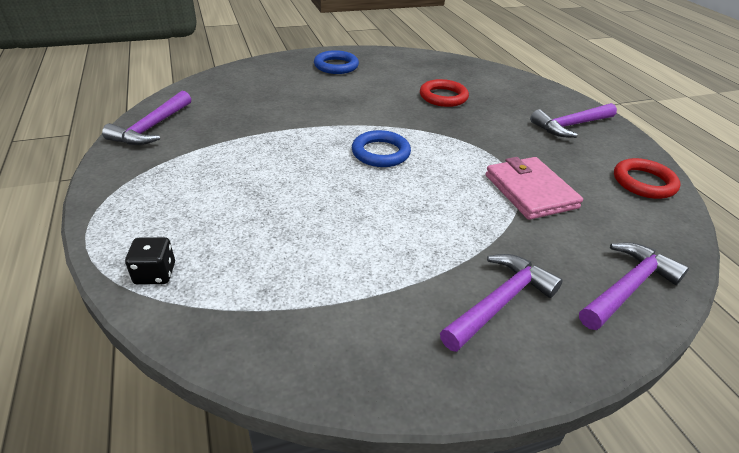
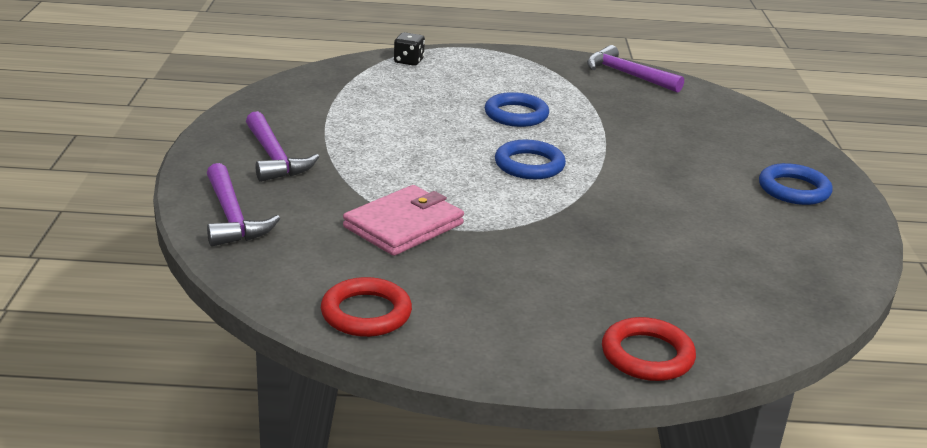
camera: 110 degrees right, 10 degrees down
(283, 172) = (516, 115): none -> blue ring
(443, 97) = (670, 244): red ring -> red ring (647, 355)
(530, 191) = (404, 225): pink wallet -> pink wallet turned 45 degrees counterclockwise
(571, 126) = (541, 323): purple hammer -> none

